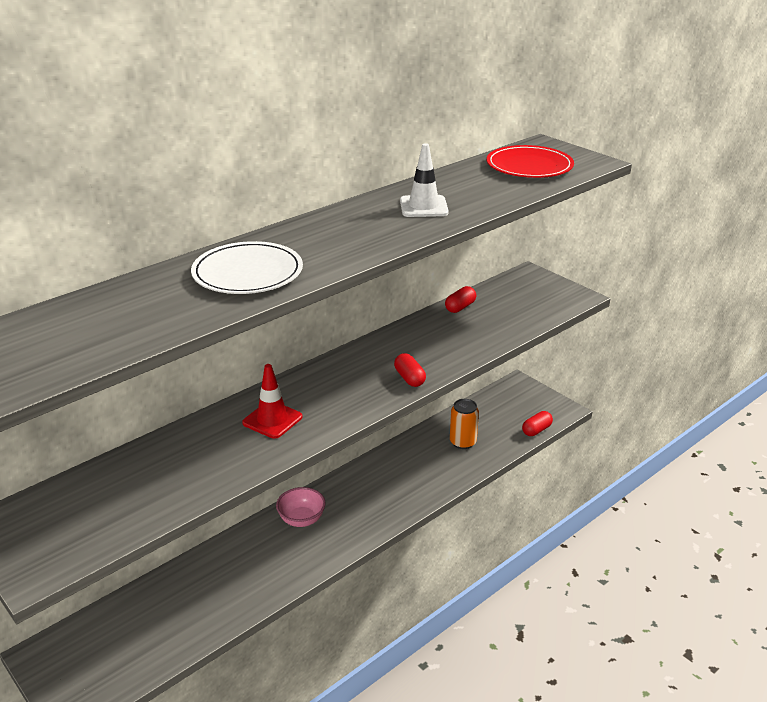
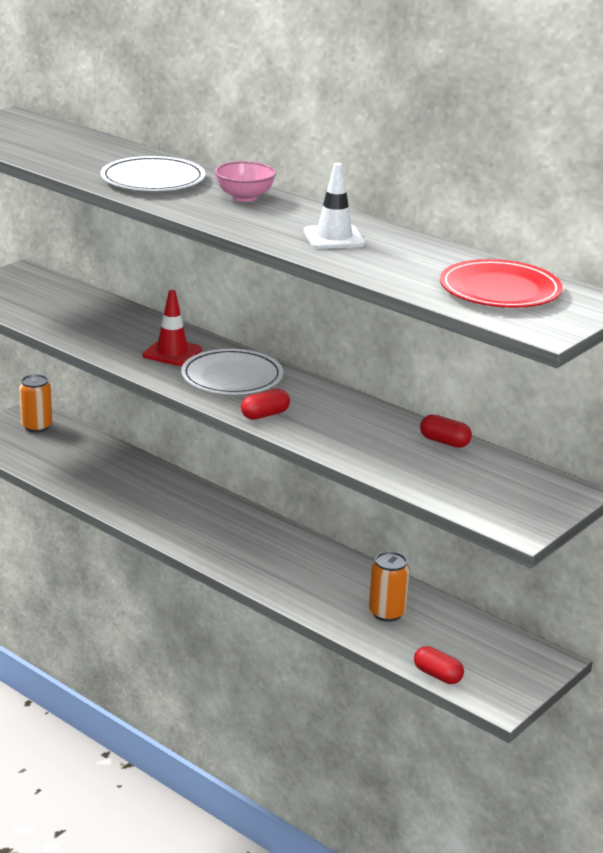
camera: 80 degrees right, 5 degrees down
(77, 648) = (36, 426): none -> orange can
(301, 519) = (214, 512): pink bowl -> pink bowl (244, 197)
(333, 390) = (232, 377): none -> white plate

